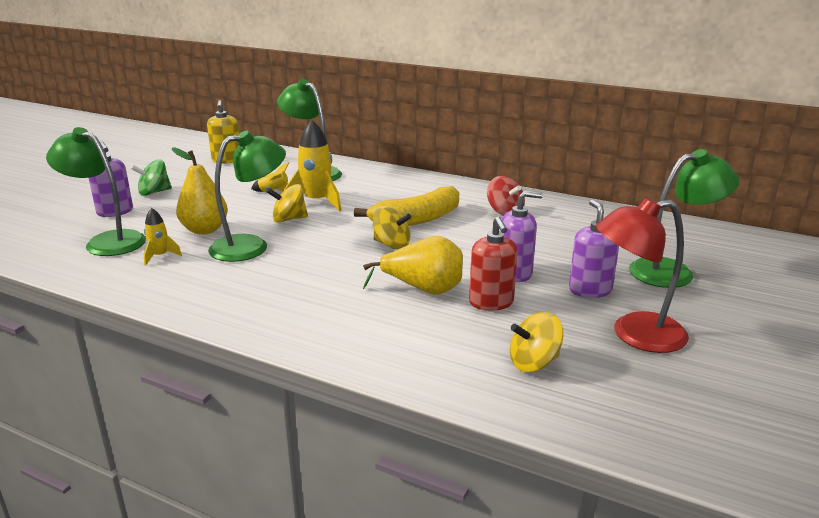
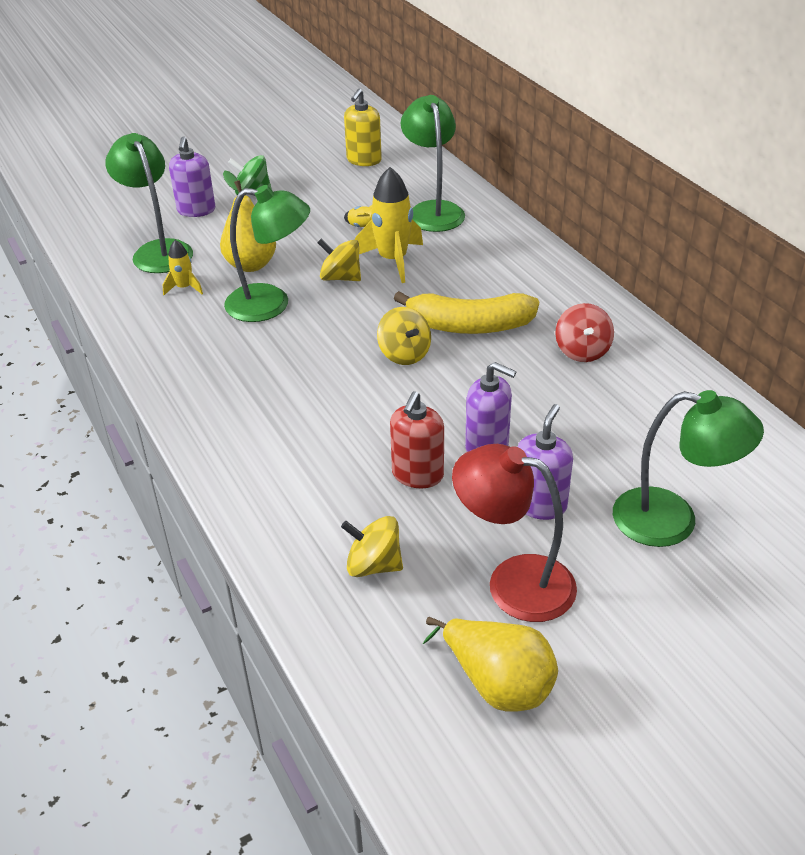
camera: 35 degrees right, 15 degrees up
(423, 290) = (370, 429): yellow pear -> yellow pear (497, 683)

